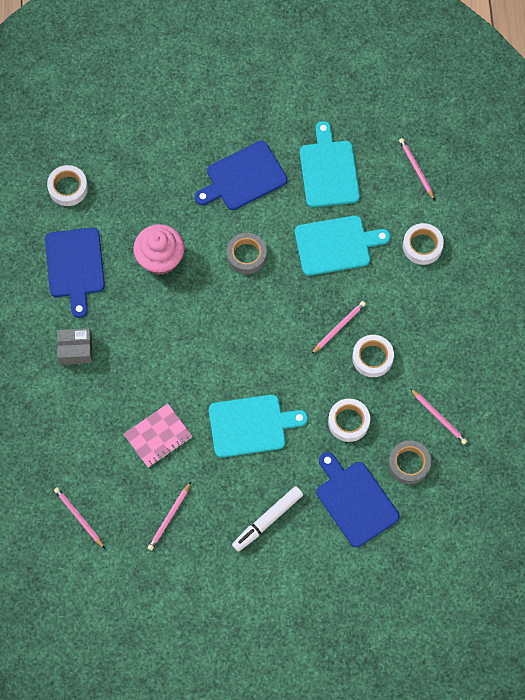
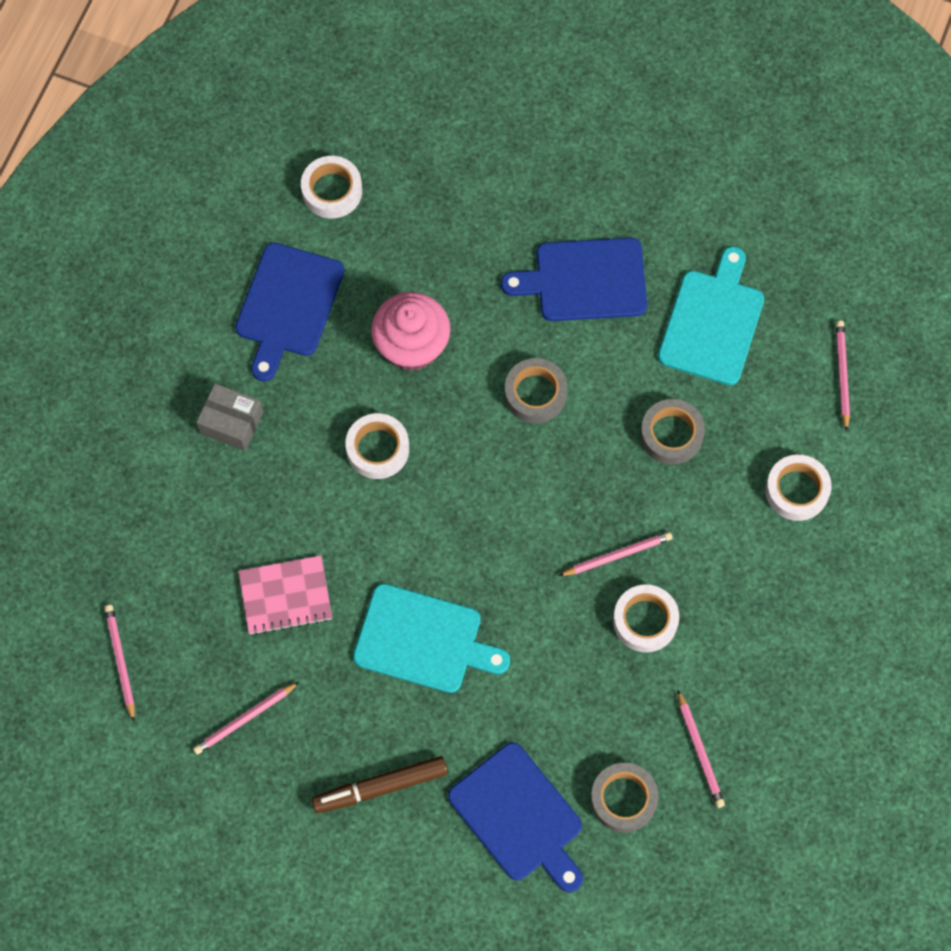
camera: 25 degrees right, 0 degrees up
(267, 520) = (380, 787): white marker -> brown marker
(336, 245) = (671, 435): turquoise cutting board -> grey tape
(348, 421) = (565, 698): white tape -> white tape (377, 449)
(355, 500) = (519, 817): blue cutting board -> blue cutting board turned 150 degrees clockwise

